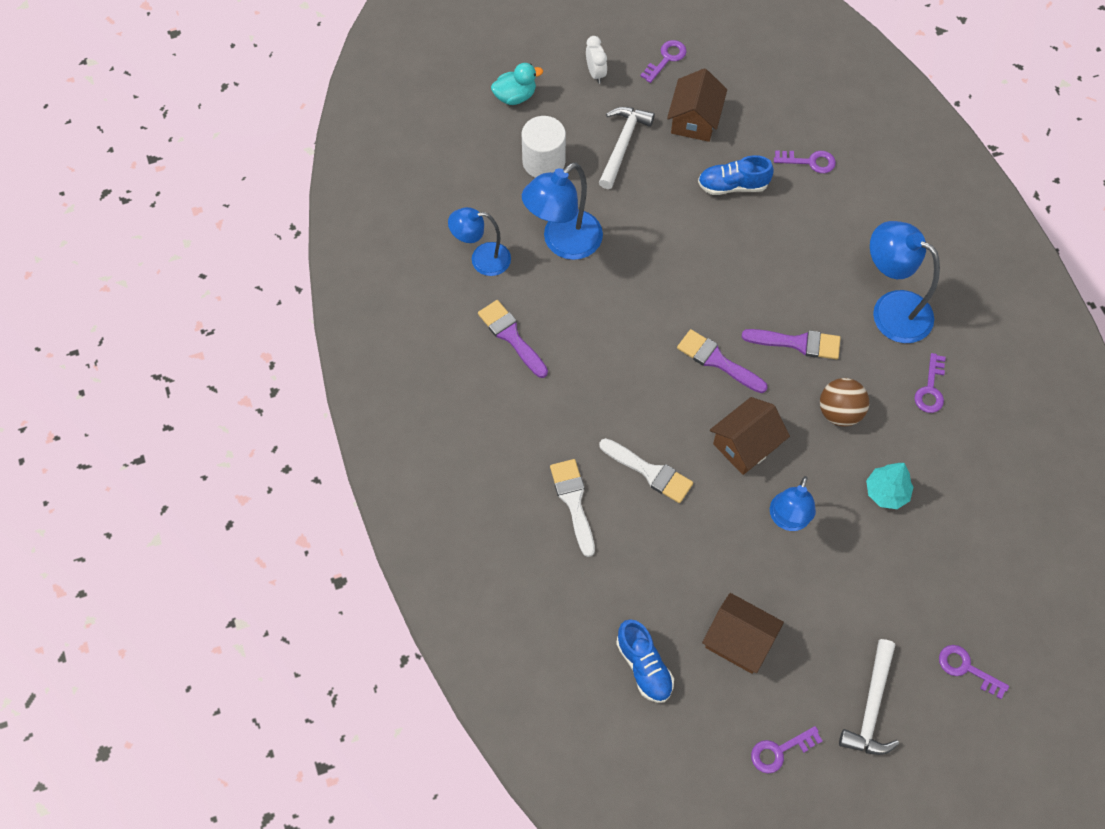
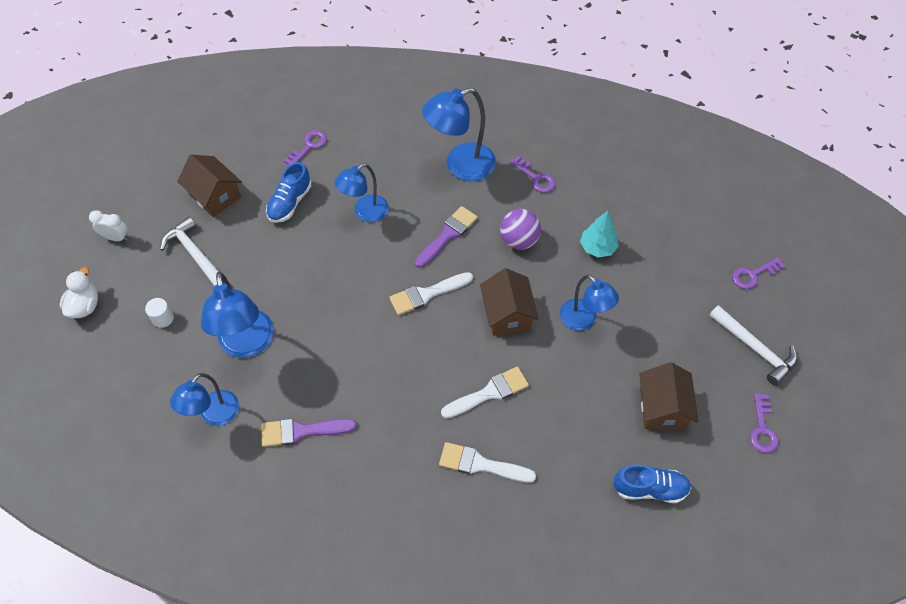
camera: 60 degrees left, 5 degrees down
(515, 96) = (85, 306): turquoise duck -> white duck
(543, 161) = (163, 318): white cylinder -> white cylinder, size x0.52
(666, 59) = (147, 184): purple key -> none
(717, 361) = (426, 294): purple brush -> white brush
(739, 641) = (662, 408): brown house -> brown house turned 60 degrees counterclockwise
(769, 255) = (365, 212): none -> blue lamp
(839, 412) = (519, 240): brown ball -> purple ball

